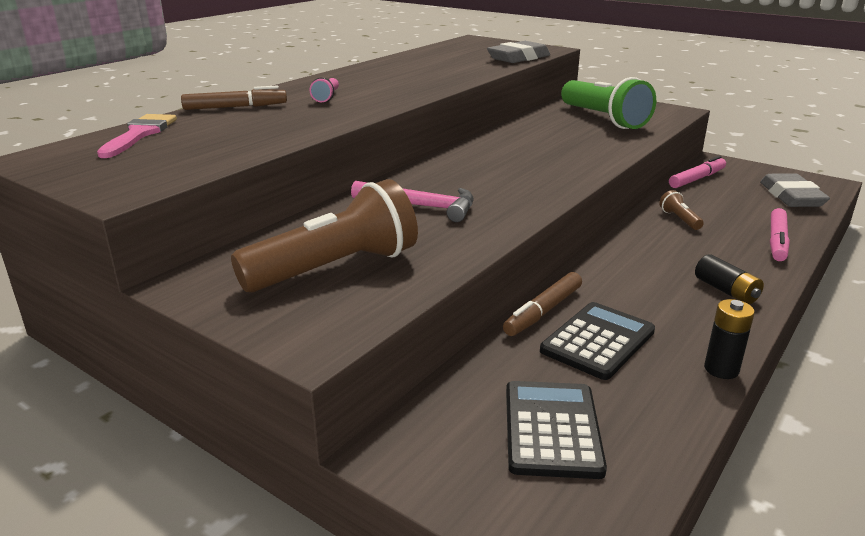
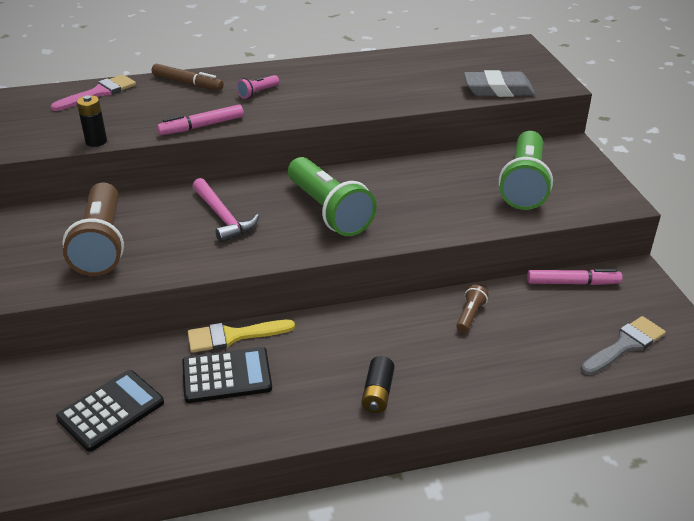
camera: 40 degrees right, 10 degrees up
(335, 268) = (102, 244): brown flashlight -> brown flashlight turned 75 degrees clockwise
(504, 173) = (328, 211): none -> green flashlight
(543, 311) = (233, 336): brown marker -> yellow brush
(721, 369) = (260, 440): black battery -> black battery (96, 141)
(777, 241) = (509, 378): pink marker -> pink marker (202, 126)
(791, 196) = (625, 345): grey eraser -> grey brush

